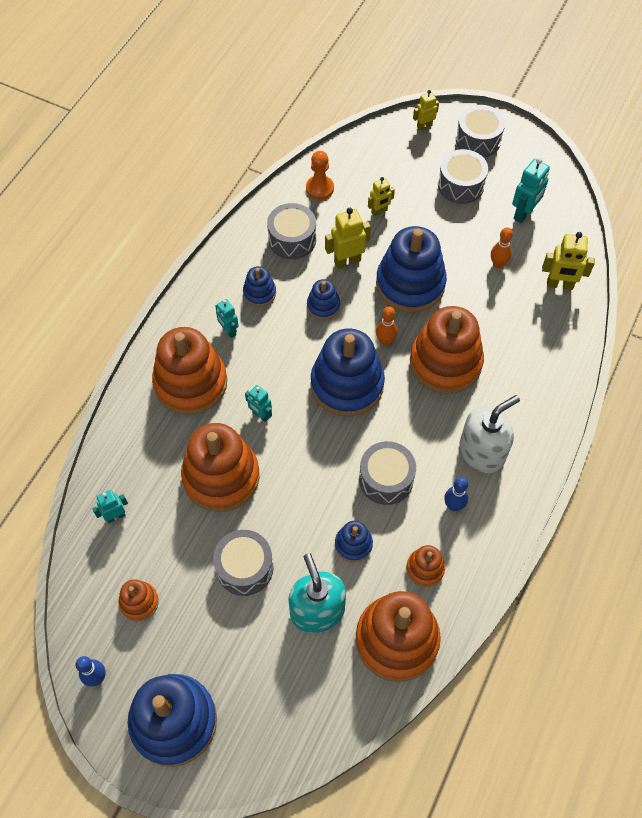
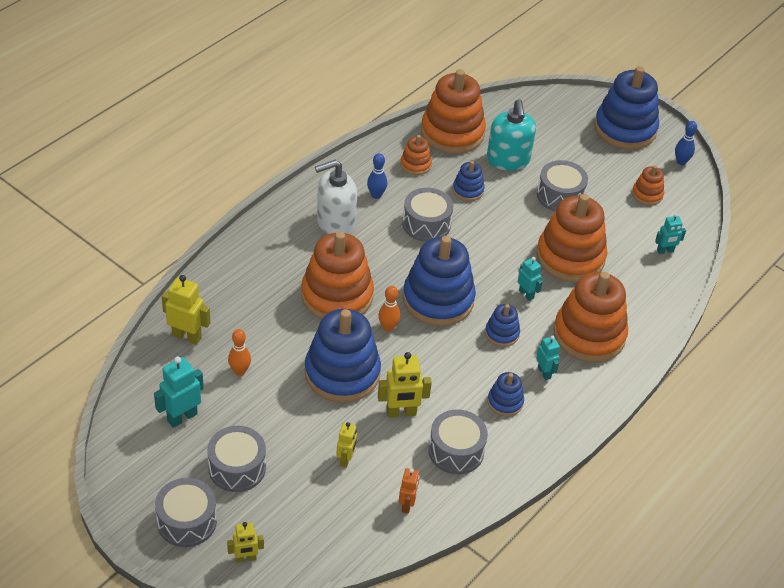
camera: 170 degrees left, 15 degrees down
(319, 188) = (407, 505): orange pawn -> orange robot
(323, 306) = (440, 374): blue stacking toy -> blue stacking toy (502, 333)
(379, 211) = (346, 459): yellow robot -> yellow robot turned 120 degrees clockwise

